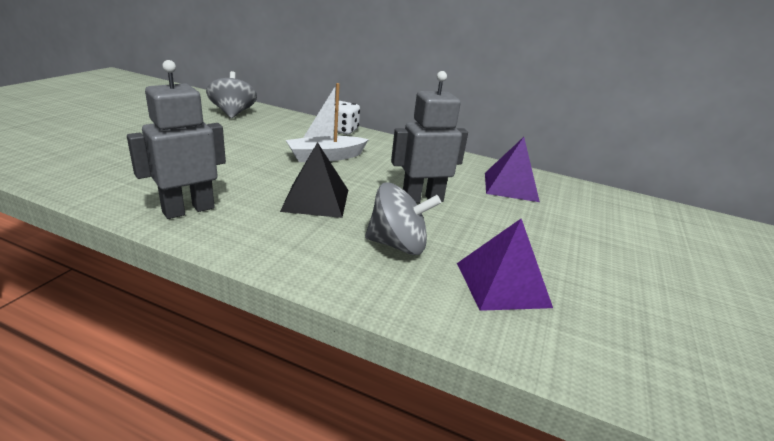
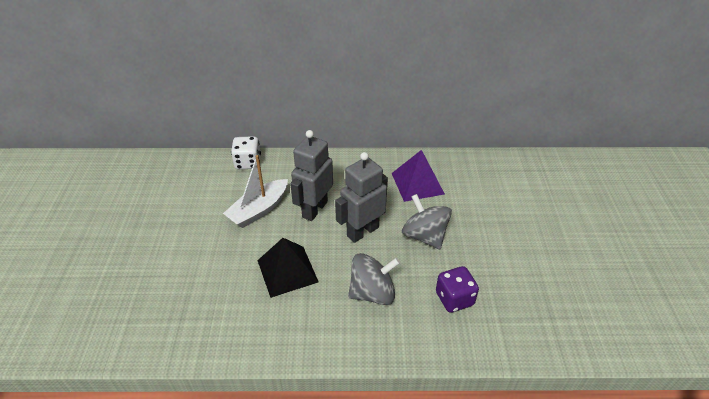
camera: 20 degrees left, 15 degrees up
(188, 210) = (203, 329): grey robot -> grey robot (314, 209)
(233, 113) = (132, 179): grey spinning top -> grey spinning top (424, 236)
(502, 284) = (454, 299): purple pyramid -> purple dice

